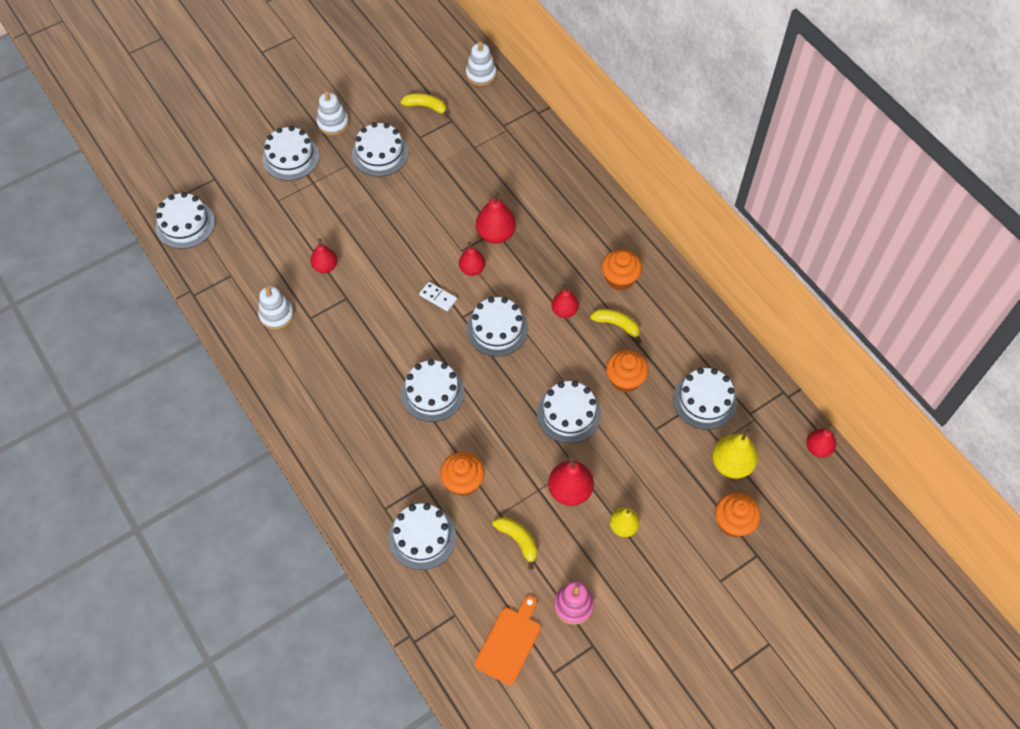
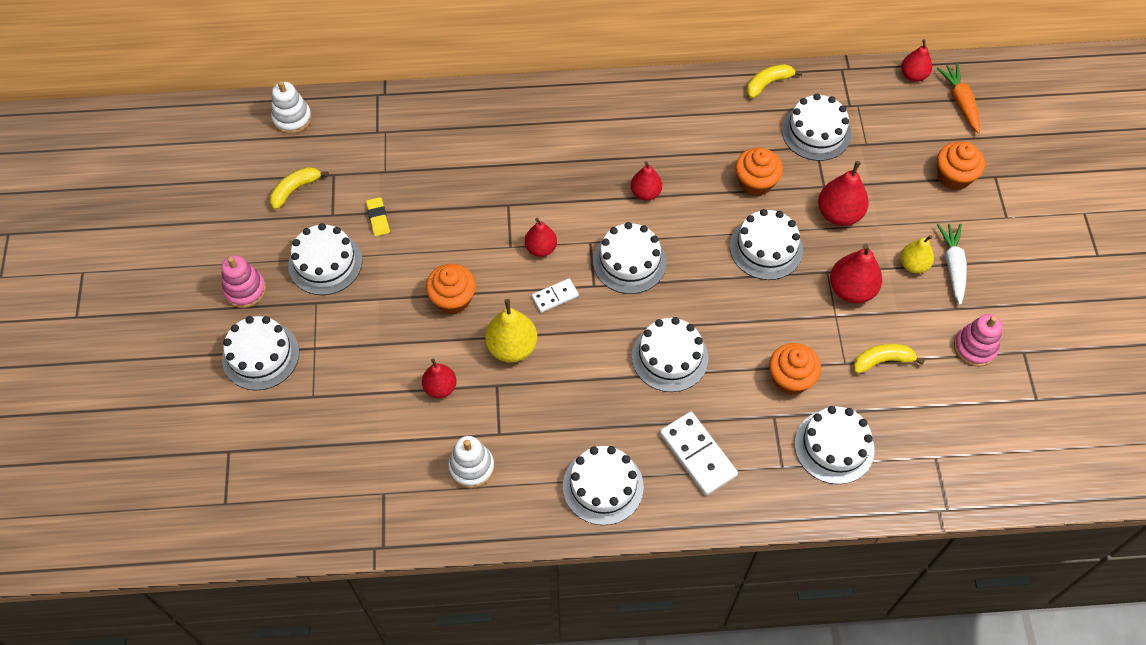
camera: 60 degrees left, 0 degrees up
(185, 224) = (272, 513): white cake -> white cake (603, 486)
(333, 123) = (245, 290): white stacking toy -> pink stacking toy
(363, 448) = (698, 454): none -> white domino
(434, 163) = (378, 218): none -> yellow eraser
(496, 234) = (511, 206): red pear -> red pear (839, 214)
(509, 642) = (988, 422): orange cutting board -> none
(617, 325) = (690, 158): yellow banana -> yellow banana (768, 83)
(619, 278) = (638, 128): orange cupcake -> orange cupcake (453, 299)
(642, 557) = (952, 266): none -> white carrot
(731, 464) = (894, 147): yellow pear -> yellow pear (512, 347)
(817, 496) = (960, 102): none -> orange carrot

